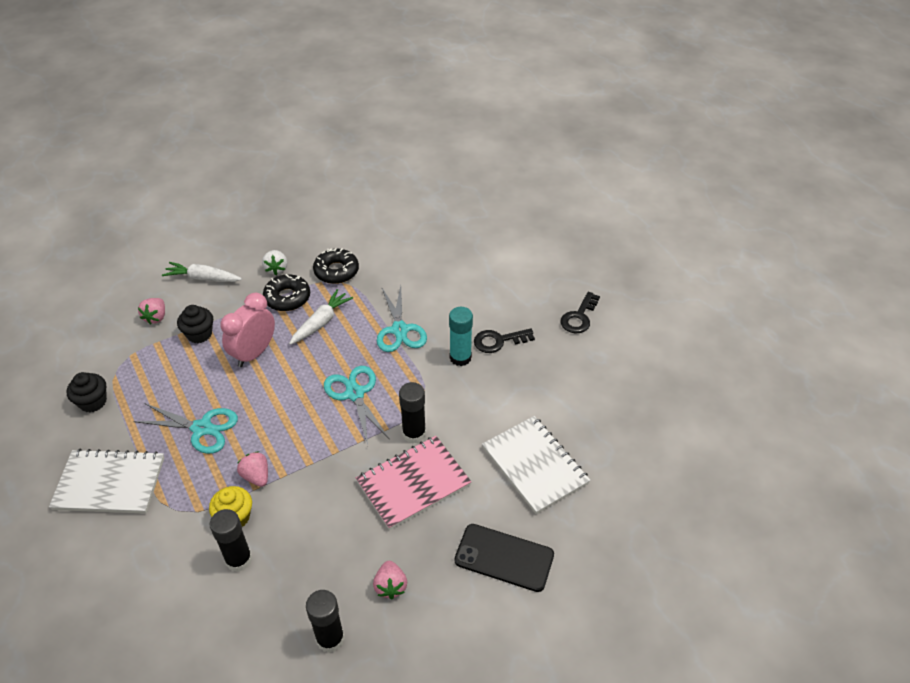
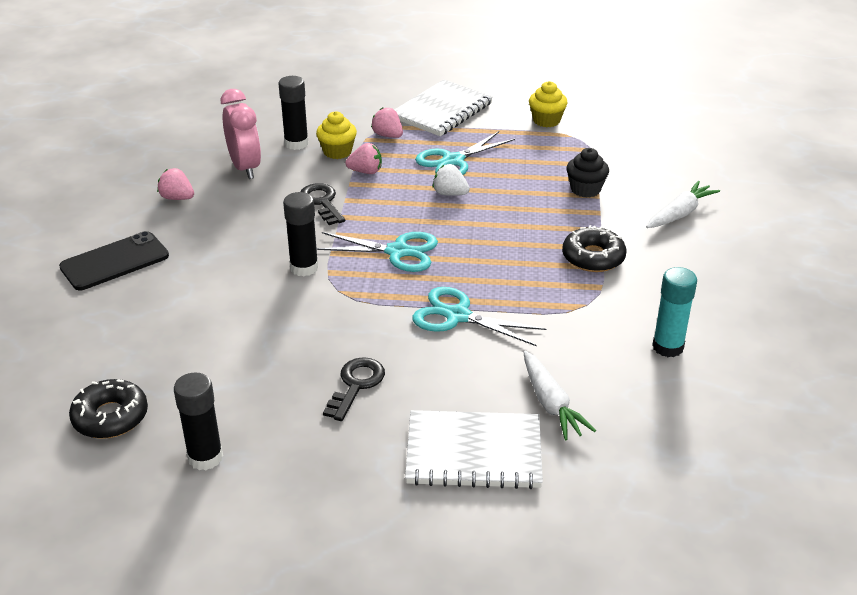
camera: 125 degrees right, 10 degrees down
(93, 402) = (546, 120): black cupcake -> yellow cupcake
(156, 317) = (637, 172): pink strawberry -> pink strawberry (388, 135)
(254, 353) = (523, 212): pink clock -> pink clock (245, 168)
(276, 269) = (655, 265): white strawberry -> white strawberry (450, 194)
(321, 322) = (528, 266): white carrot -> white carrot (550, 403)
(330, 639) = (178, 160): black glue stick -> black glue stick (205, 457)
(336, 271) = (611, 308): black donut -> black donut (110, 417)
(413, 484) = (250, 245): pink notebook -> none
(460, 357) = (365, 342): turquoise glue stick -> turquoise glue stick (668, 347)
(534, 466) = (169, 325): white notebook -> white notebook (474, 452)
(579, 317) = (314, 483): black key -> black key (322, 202)

